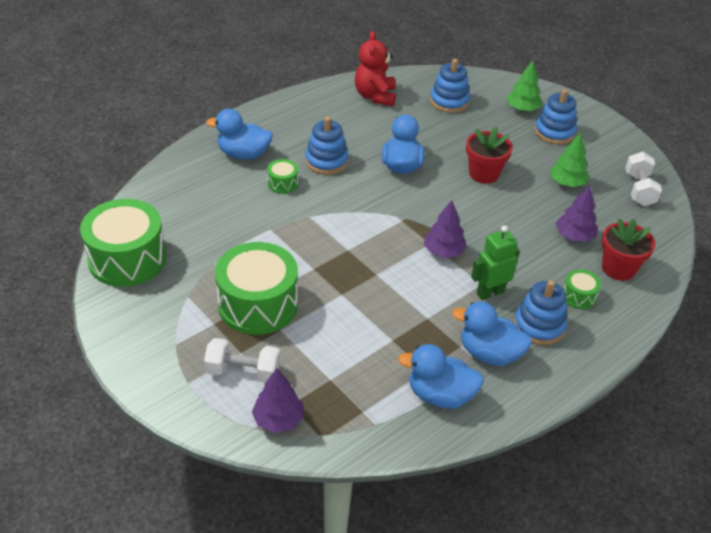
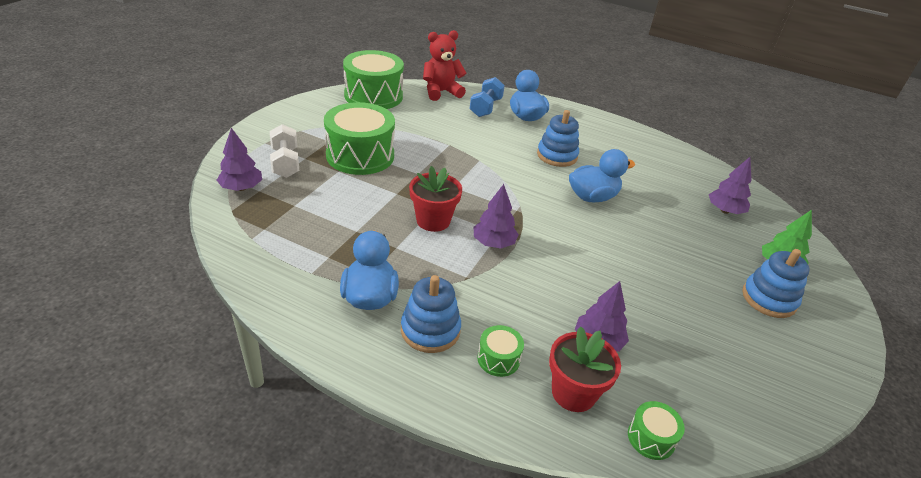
camera: 65 degrees right, 5 degrees down
(208, 176) = (485, 108): none -> blue dumbbell
(282, 183) = (508, 140): green drum -> green drum (651, 438)
(375, 96) = (676, 165): red teddy bear -> red teddy bear (441, 92)
(440, 395) = (300, 271): blue duck -> none
(449, 101) = (724, 211): blue stacking toy -> purple tree
(484, 174) = (635, 252): red flower pot -> red flower pot (433, 220)
(490, 293) = (457, 284): green robot -> none
(566, 183) = (687, 322): green tree -> none
(639, 189) = (746, 398): white dumbbell -> none

